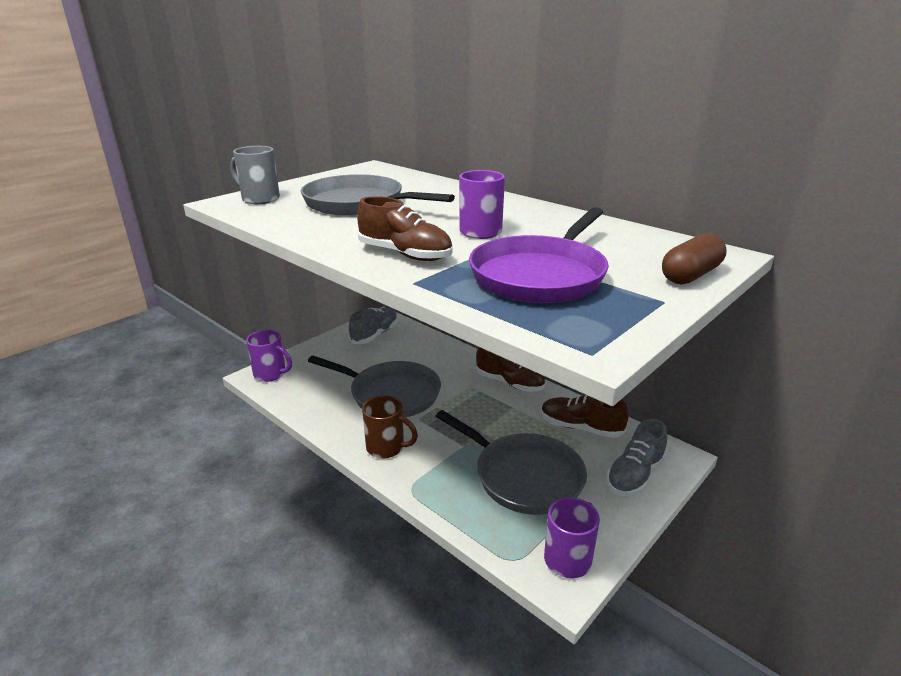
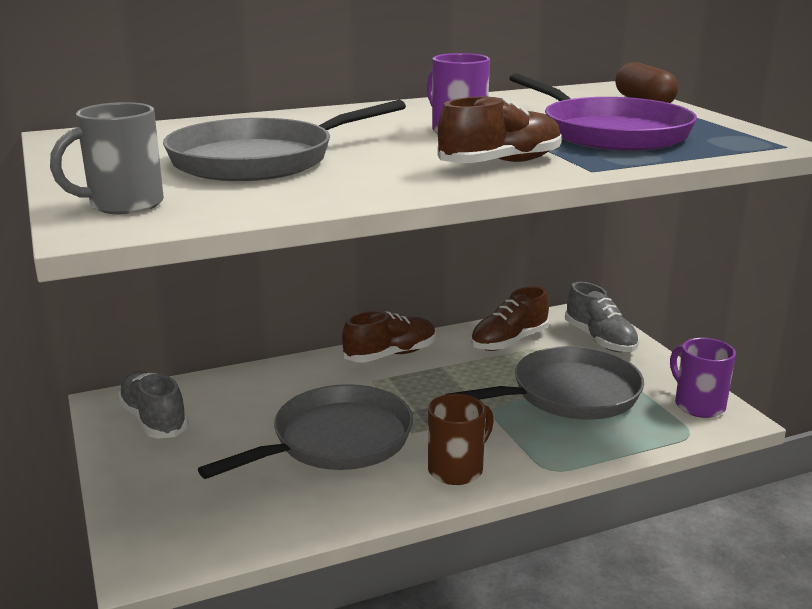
camera: 65 degrees left, 5 degrees down
(271, 374) = (158, 545): purple mug -> none

